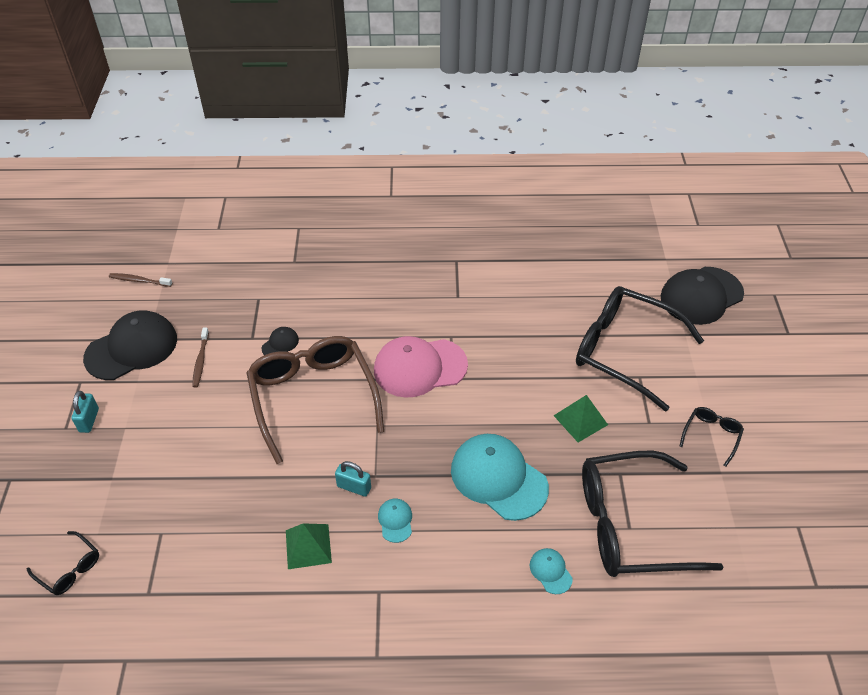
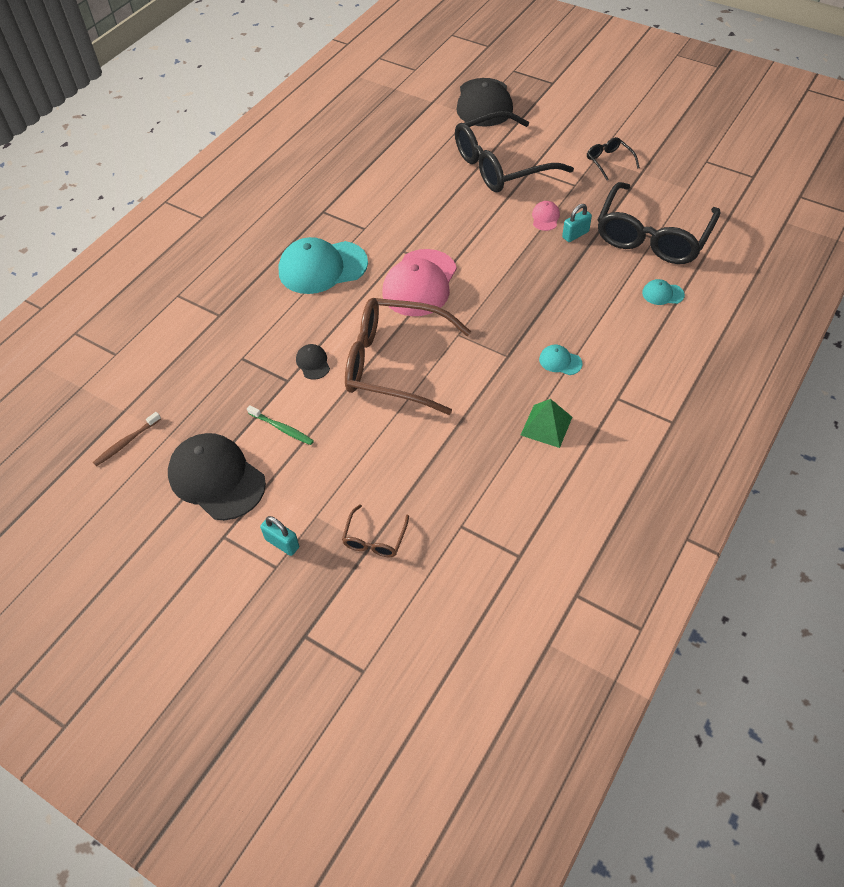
camera: 55 degrees left, 5 degrees up
(70, 569) = (452, 611): black glasses -> none
(119, 478) = (374, 539): none -> brown glasses
(132, 348) = (216, 478): black cap -> black cap turned 45 degrees counterclockwise
(201, 361) = (282, 428): brown toothbrush -> green toothbrush
(354, 487) = (509, 374): turquoise padlock -> turquoise padlock (575, 234)
(498, 478) = (564, 285): turquoise cap -> turquoise cap (322, 267)
(580, 420) = (545, 217): green pyramid -> pink cap

